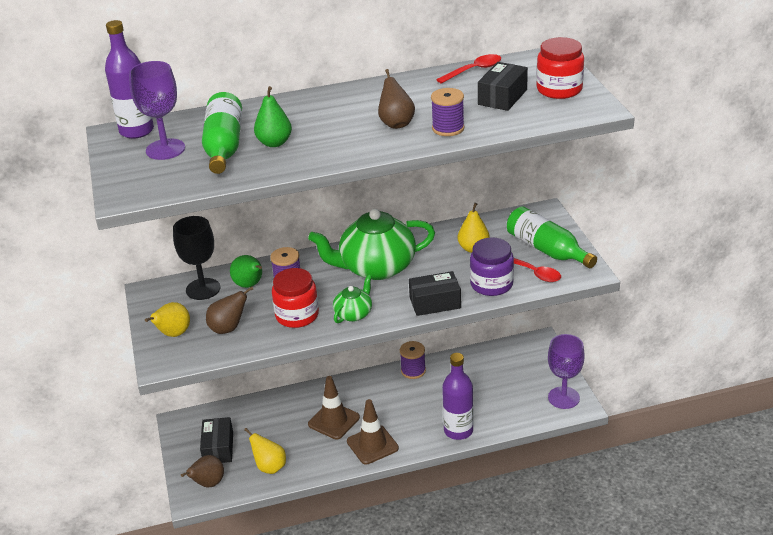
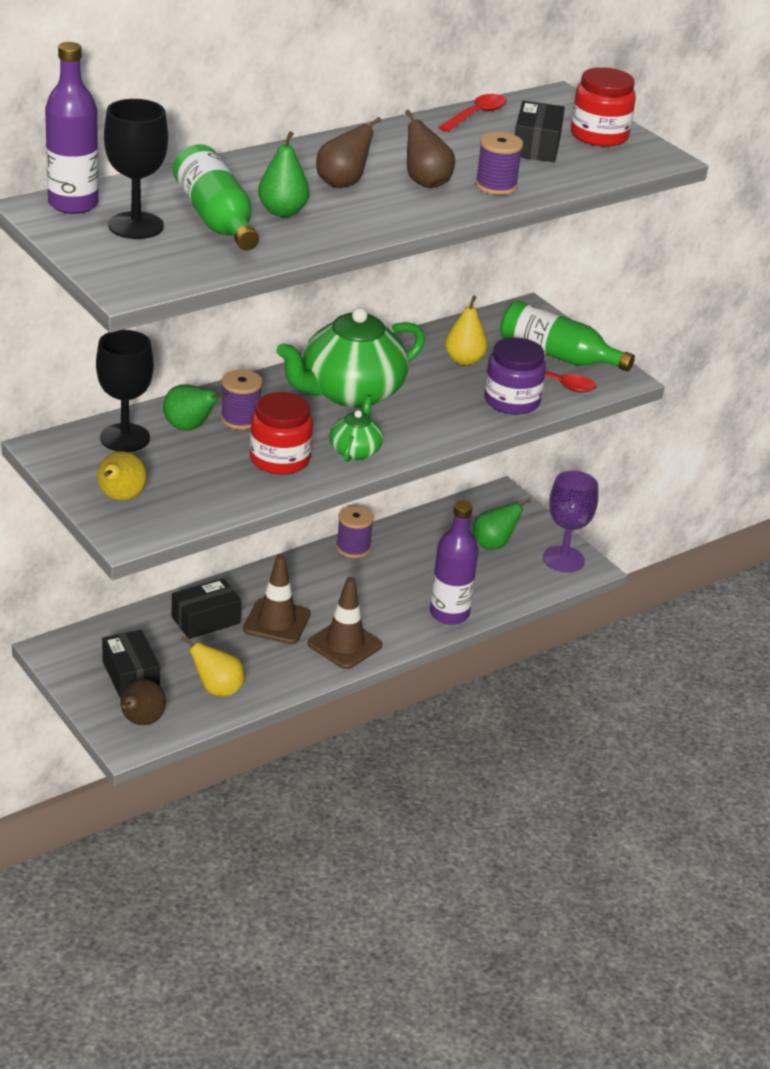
camera: 25 degrees left, 0 degrees up
(165, 149) = (136, 226): purple goblet -> black goblet
(228, 328) = (194, 483): brown pear -> brown pear (342, 183)
(435, 303) = (453, 428): black box -> black box (205, 620)
(516, 380) = (493, 544): none -> green pear

